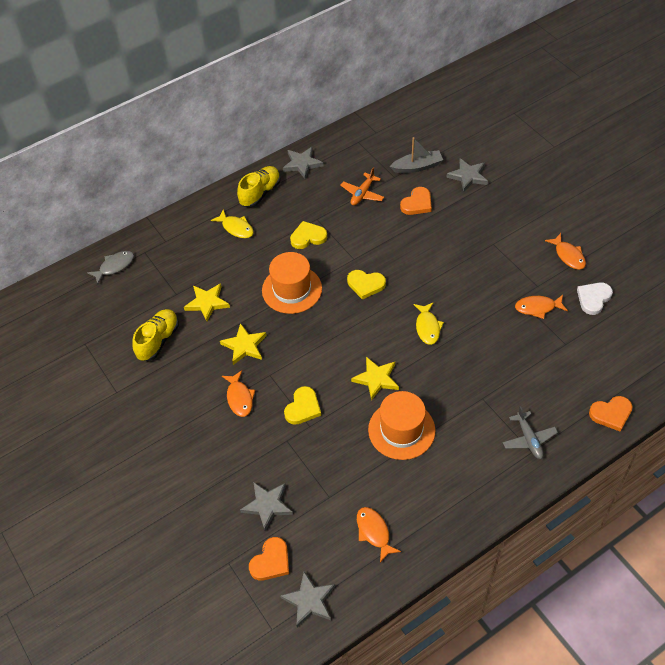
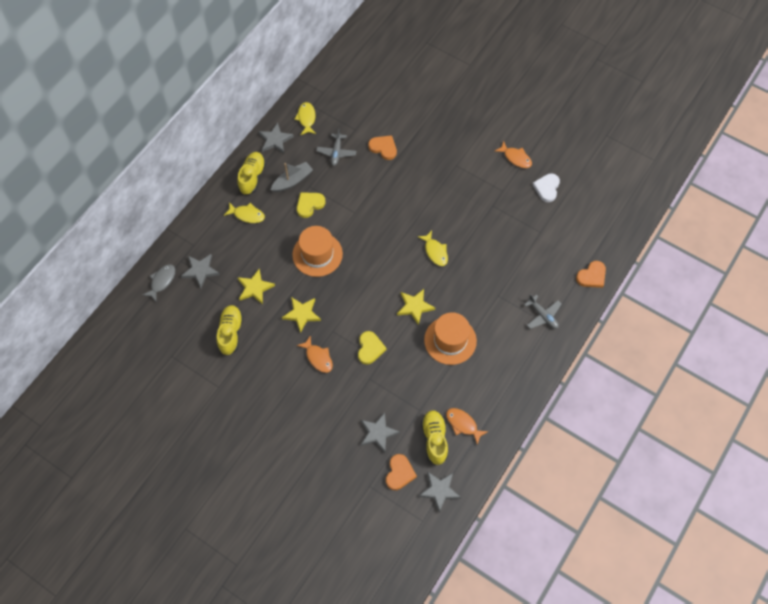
camera: 25 degrees left, 10 degrees up
(331, 537) = (434, 439): none -> yellow shoe
(346, 152) = (306, 118): none -> yellow fish
(362, 194) = (336, 152): orange plane -> grey plane
(365, 284) = (373, 231): yellow heart -> none
(417, 167) = (370, 115): grey boat -> grey boat (292, 181)
(417, 203) = (383, 148): orange heart -> orange heart turned 75 degrees counterclockwise
(468, 176) = (413, 111): grey star -> grey star (200, 271)
(537, 308) = (509, 209): orange fish -> none

